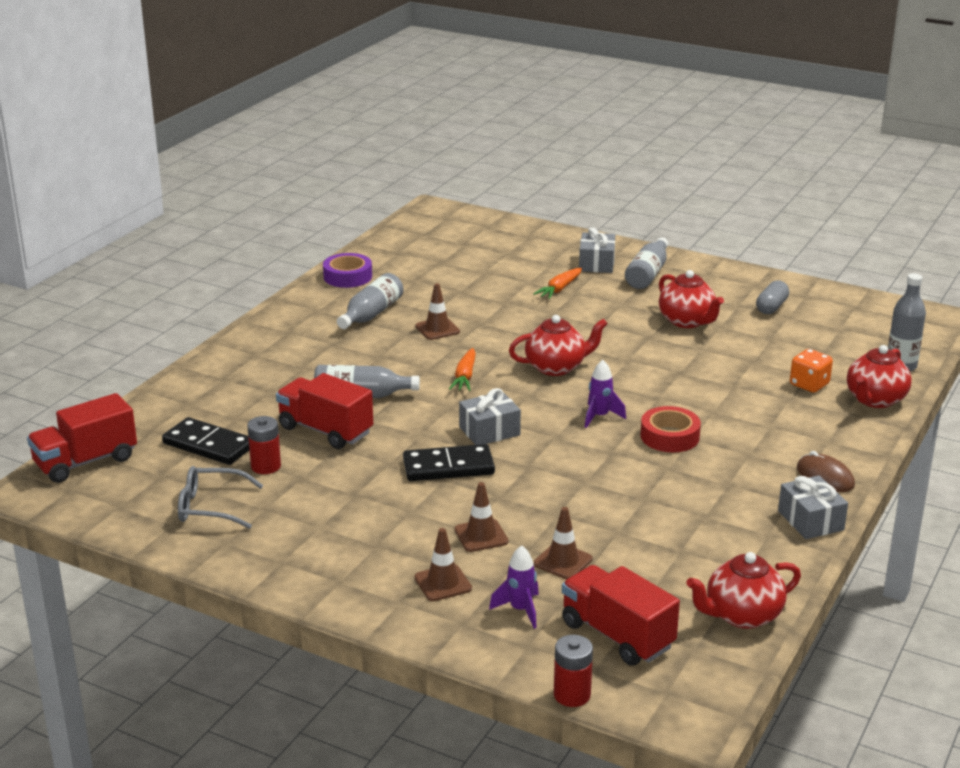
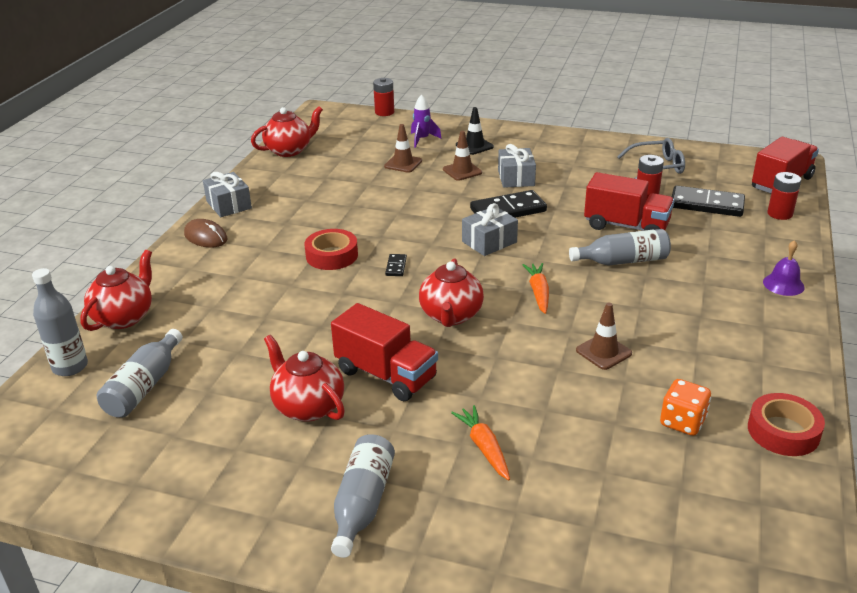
camera: 170 degrees right, 5 degrees up
(141, 424) = (779, 214): none -> red battery
(230, 358) = (783, 284): none -> purple bell
(347, 276) = (783, 431): purple tape -> red tape
(371, 314) = (695, 365): grey bottle -> grey bottle (144, 386)
(443, 583) = (474, 146): brown traffic cone -> black traffic cone
(556, 367) = (451, 316): red teapot -> red teapot turned 60 degrees counterclockwise
(559, 289) = (484, 447): orange carrot -> orange carrot turned 45 degrees counterclockwise
(596, 263) = (444, 520): grey gift -> grey gift (516, 178)
(600, 417) = (396, 266): purple rocket -> black domino
(617, 635) = (363, 135): red truck -> red truck (386, 375)
(771, 307) = (191, 451): grey capsule -> none
(809, 385) = (185, 327): orange dice -> orange dice (682, 422)

